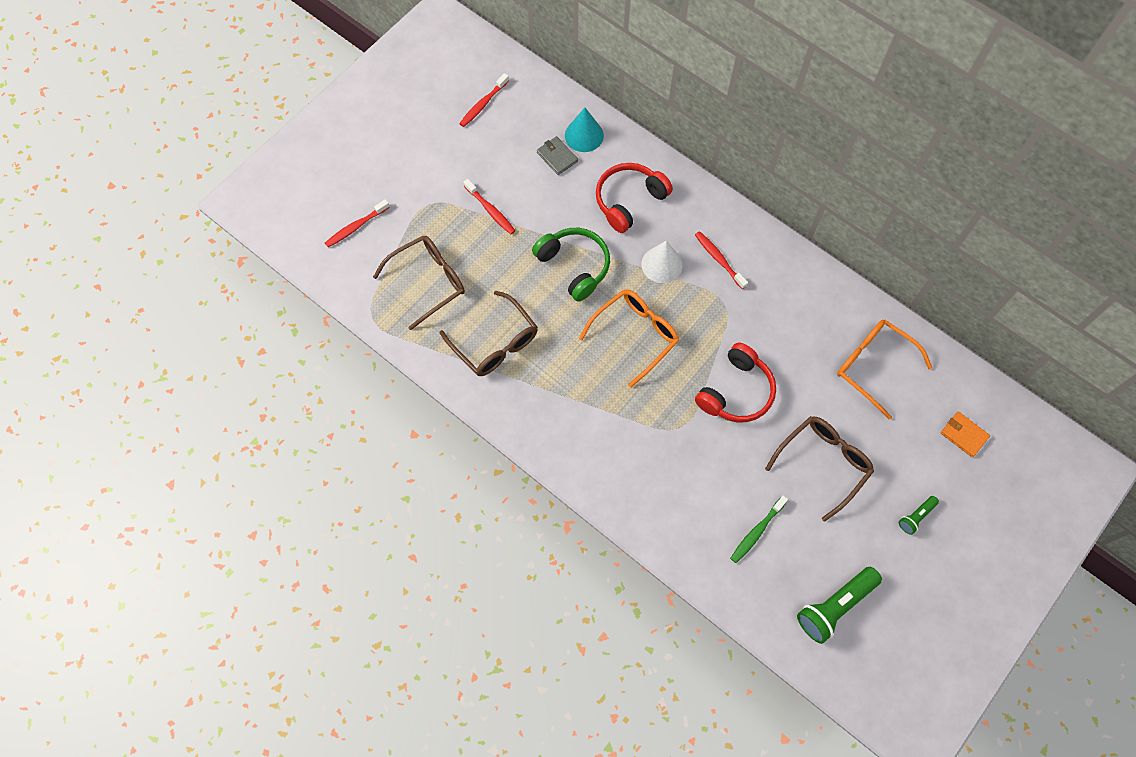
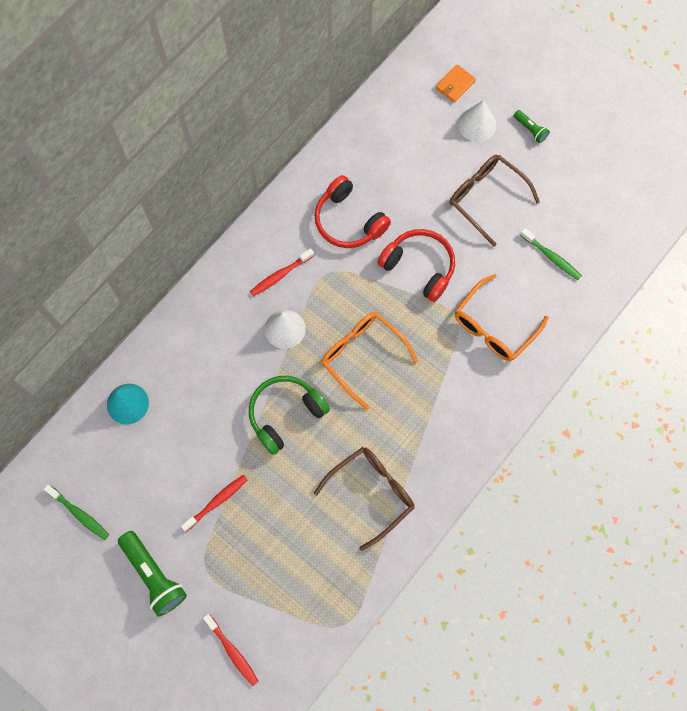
camera: 90 degrees left, 5 degrees up
(428, 282) = (301, 566): brown glasses -> none
(483, 104) = (79, 514): red toothbrush -> green toothbrush
(557, 157) = (153, 432): grey wallet -> none
(629, 200) = (210, 358): red headphones -> red headphones (348, 221)
(835, 607) = (612, 199): green flashlight -> green flashlight (154, 575)
(873, 366) = (392, 149): orange glasses -> orange glasses (494, 326)
(915, 457) = (477, 124): none -> white cone

